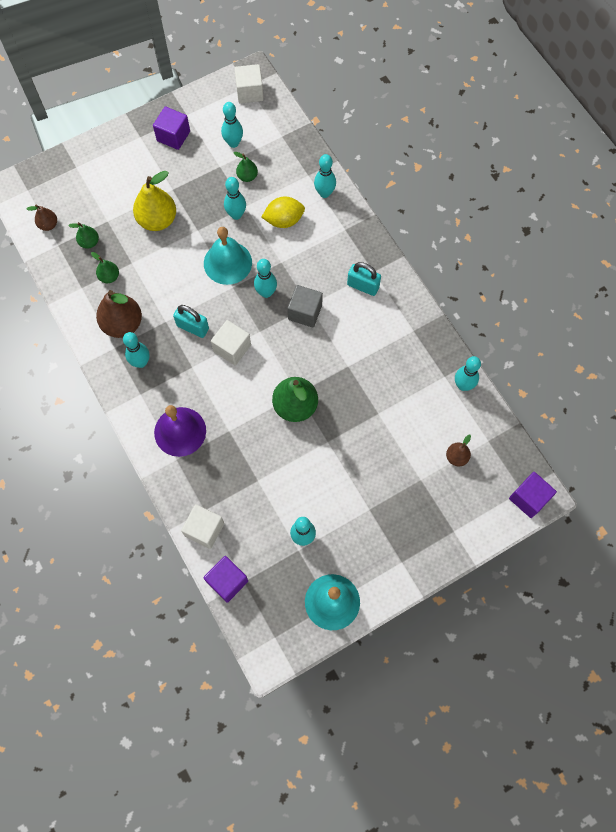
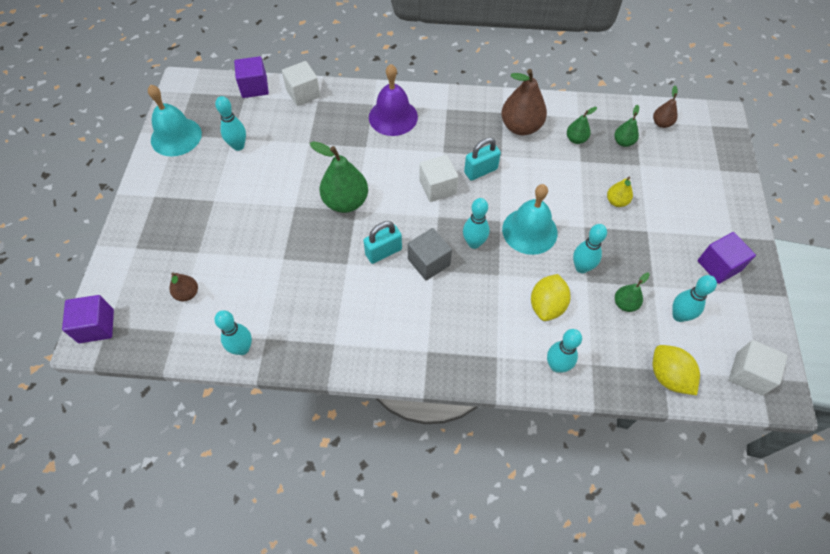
camera: 125 degrees right, 10 degrees down
(141, 362) = (475, 122): turquoise bowling pin -> none
(157, 220) = (616, 201): yellow pear -> yellow pear, size x0.52
(284, 132) = (668, 376): none -> yellow lemon
(363, 286) = (418, 330): turquoise padlock -> turquoise padlock (383, 252)

